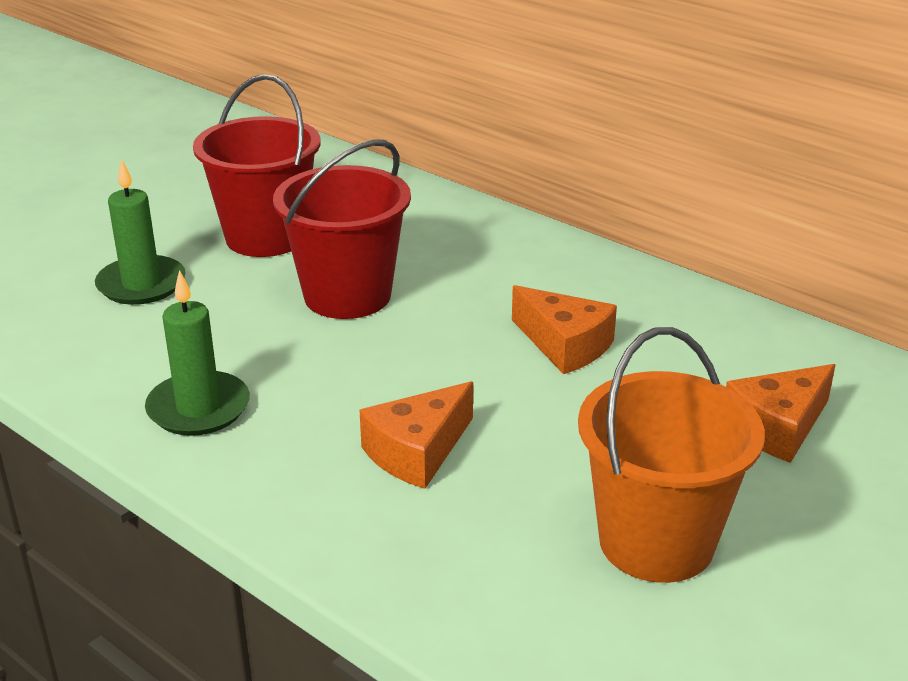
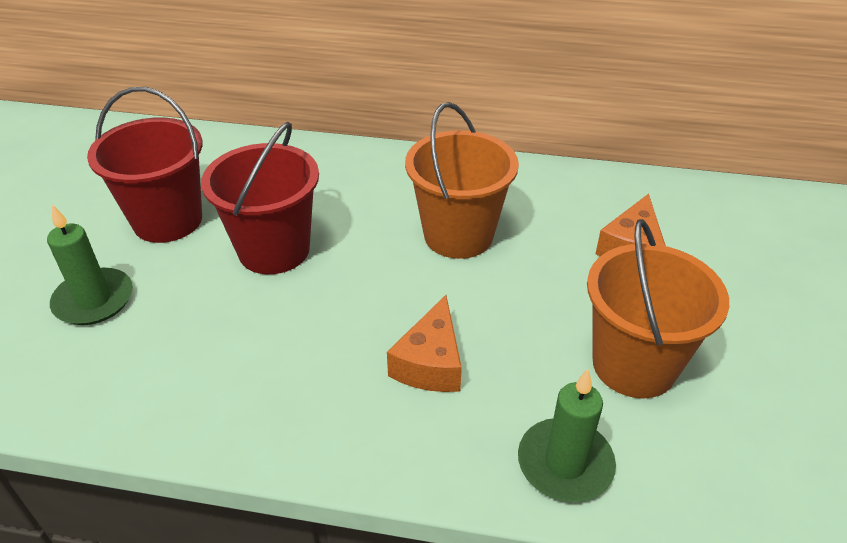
camera: 30 degrees left, 10 degrees up
(198, 408) = (236, 396): green candle -> green candle (565, 463)
(565, 345) = (458, 235): orange cheese -> orange bucket

